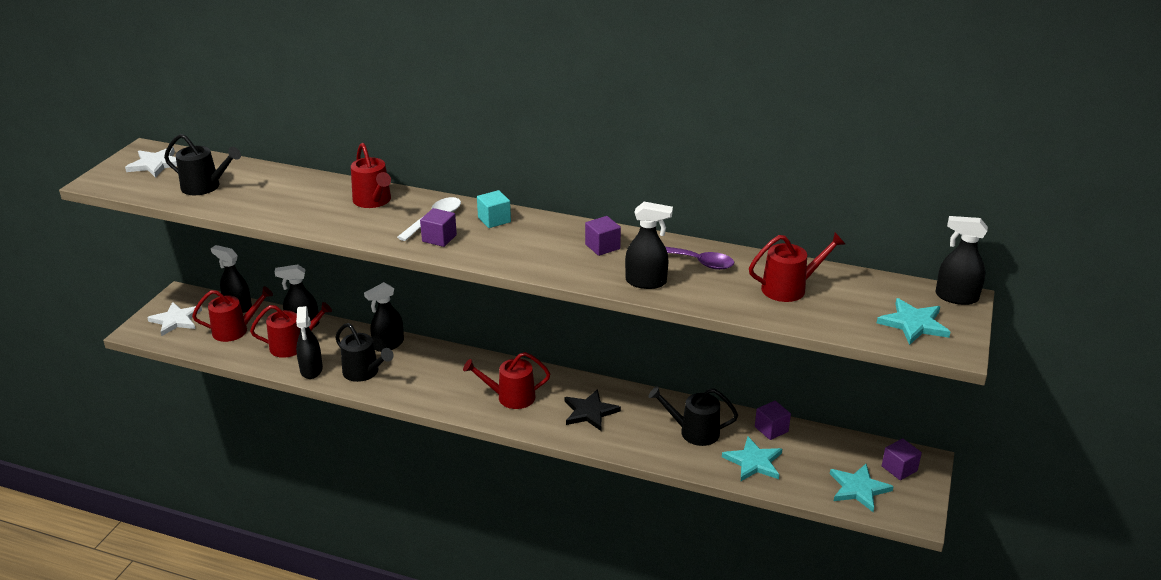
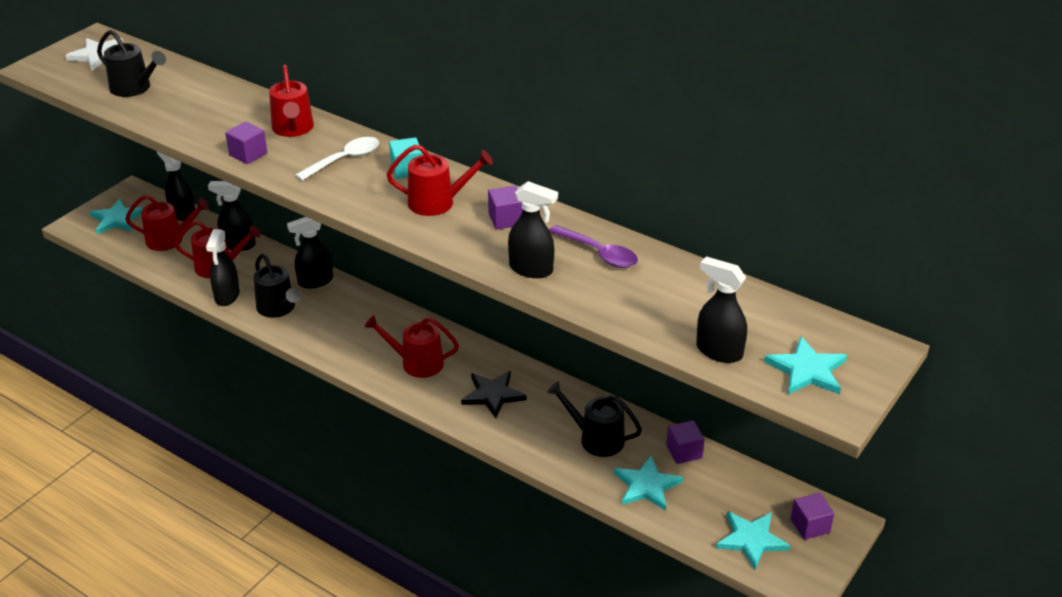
camera: 15 degrees right, 5 degrees up
(176, 320) = (117, 219): white star -> turquoise star
(439, 238) = (339, 183): purple cube -> purple cube (248, 154)
(789, 288) = (686, 303): red watering can -> red watering can (437, 202)
(956, 297) = (877, 346): black spray bottle -> black spray bottle (718, 351)

